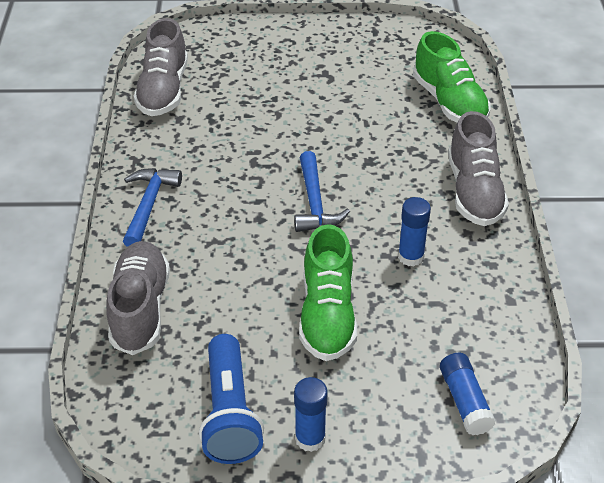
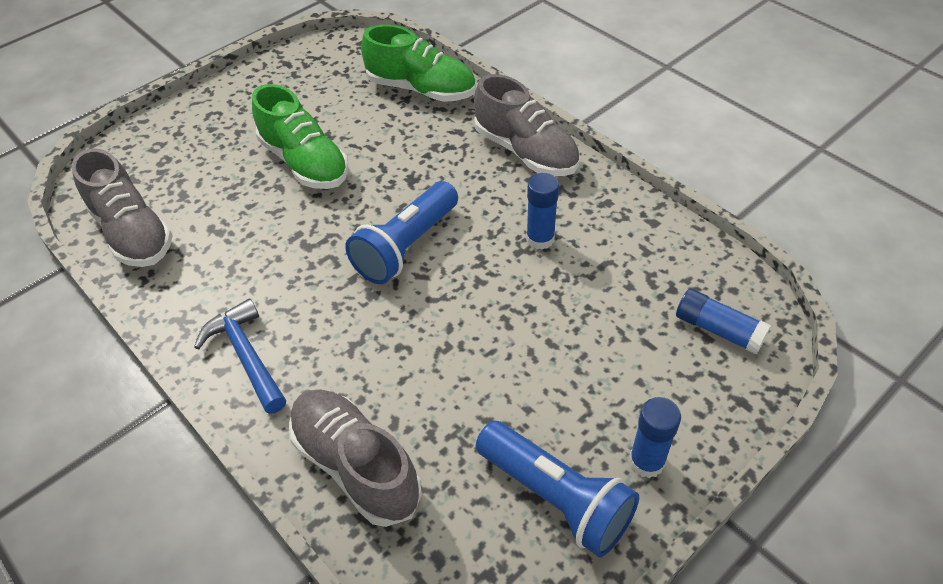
camera: 40 degrees left, 5 degrees up
(314, 203) = (406, 246): blue hammer -> blue flashlight
(327, 315) = (533, 339): green shoe -> green shoe (305, 162)

